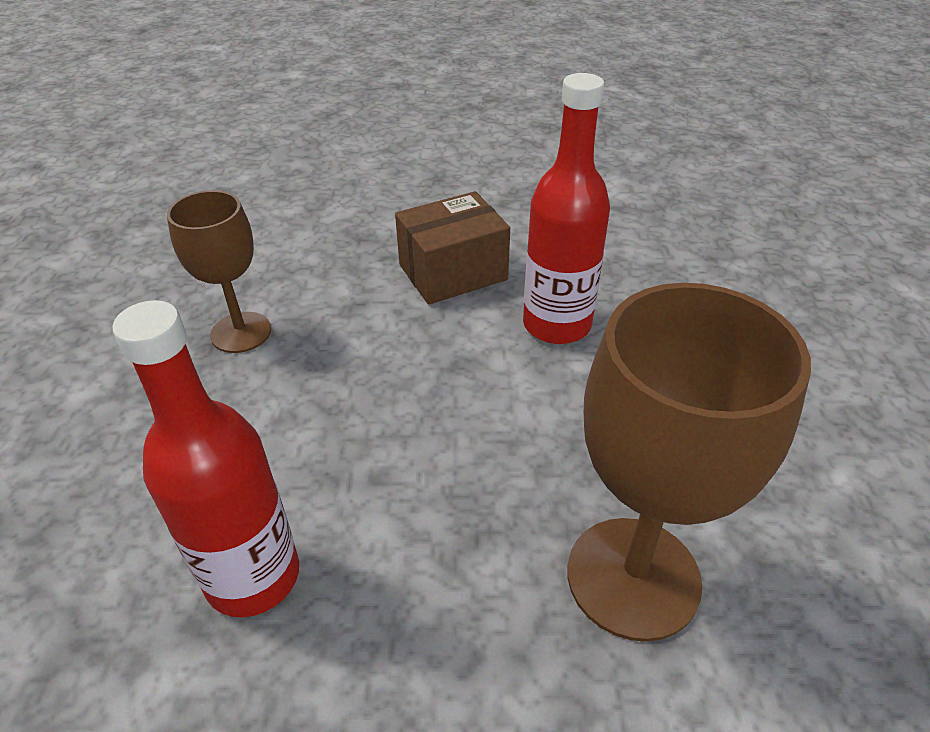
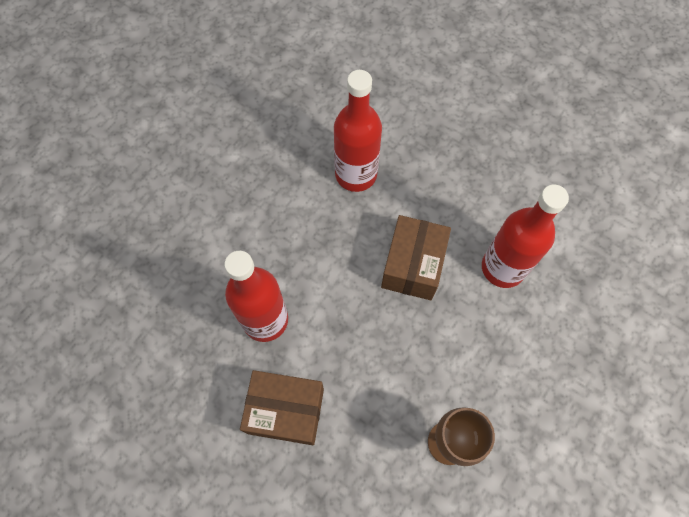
camera: 145 degrees left, 25 degrees up
(415, 488) = (413, 266): none -> brown box
(633, 577) = (356, 174): brown goblet -> red bottle

